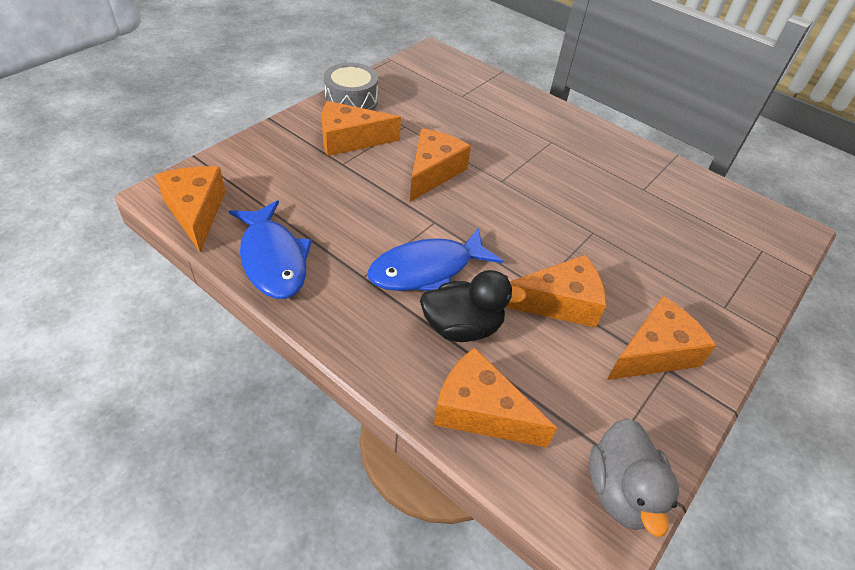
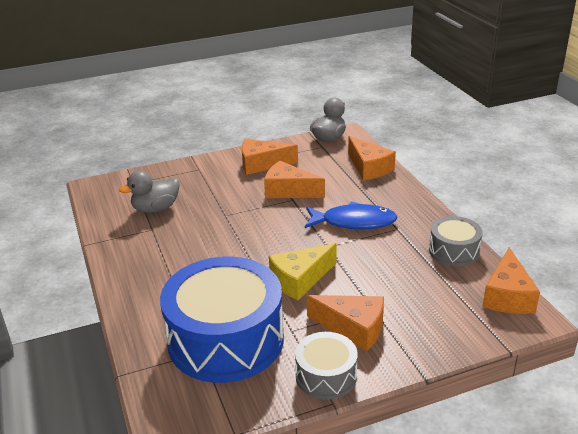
camera: 145 degrees left, 15 degrees down
(273, 259) = (454, 251): blue fish -> grey drum
(433, 172) = (300, 280): orange cheese -> yellow cheese
(452, 107) = (226, 339): none -> blue drum
(462, 327) = (353, 194): black duck -> none
(678, 217) = (156, 209): none -> grey duck

